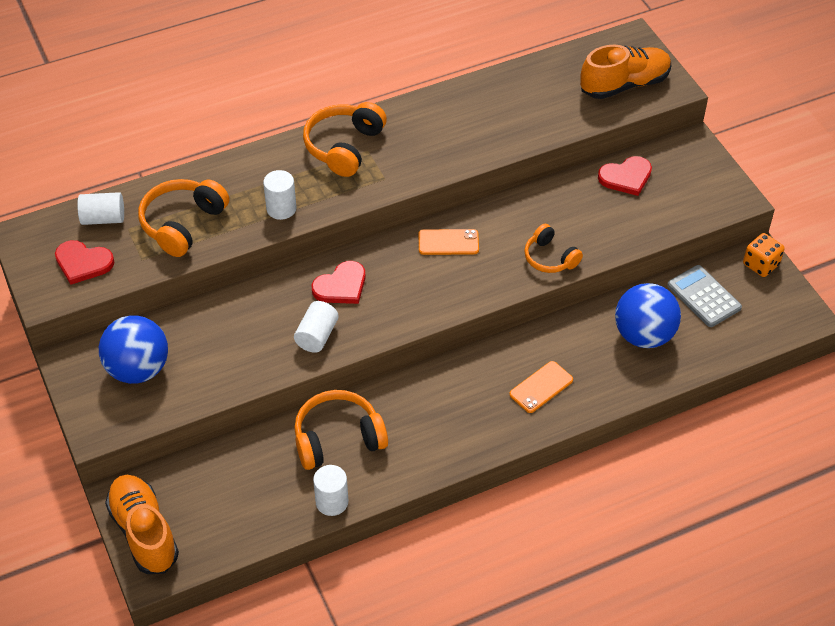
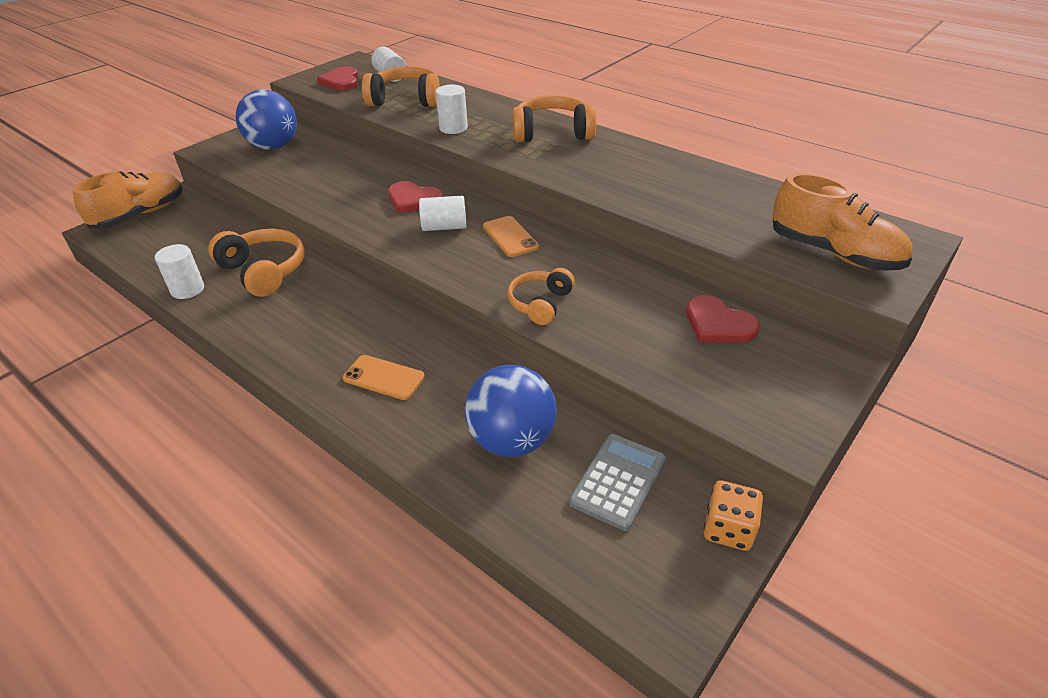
camera: 65 degrees right, 10 degrees down
(317, 336) = (347, 205): white cylinder -> white cylinder (444, 227)

